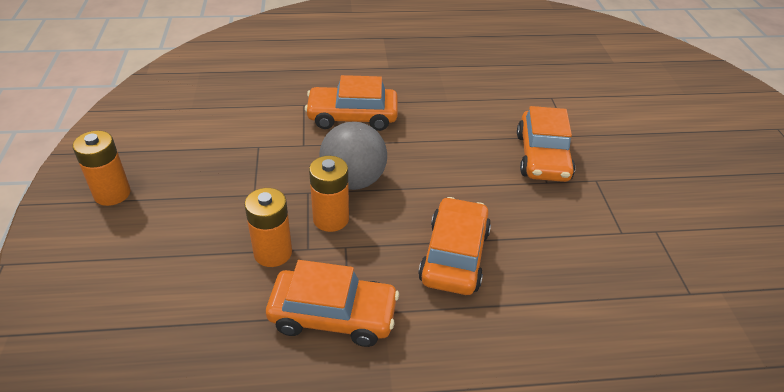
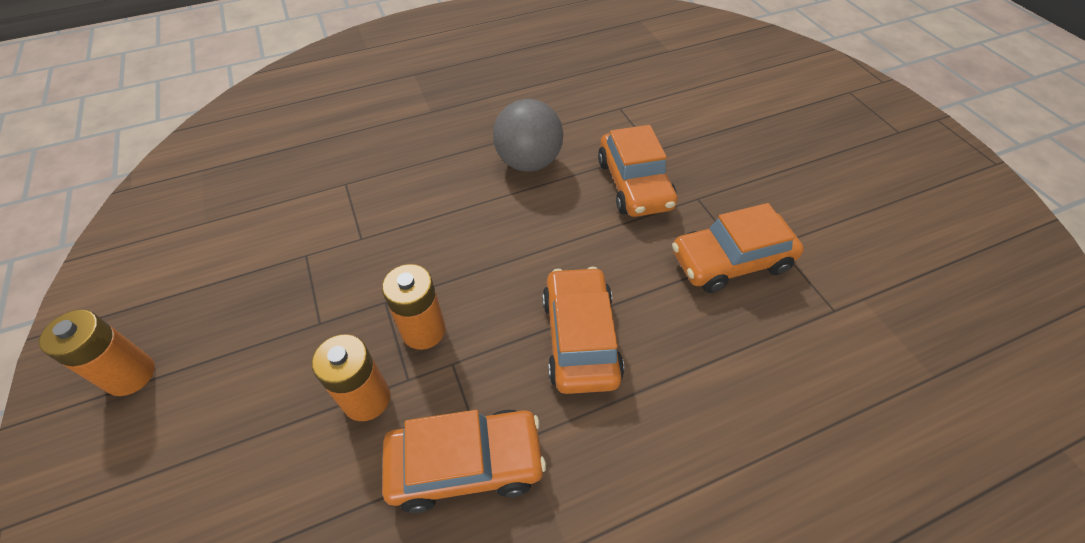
camera: 15 degrees left, 10 degrees up
(352, 116) = (408, 186): orange car -> orange car (730, 261)
(353, 180) = (435, 271): grey ball -> grey ball (528, 162)

